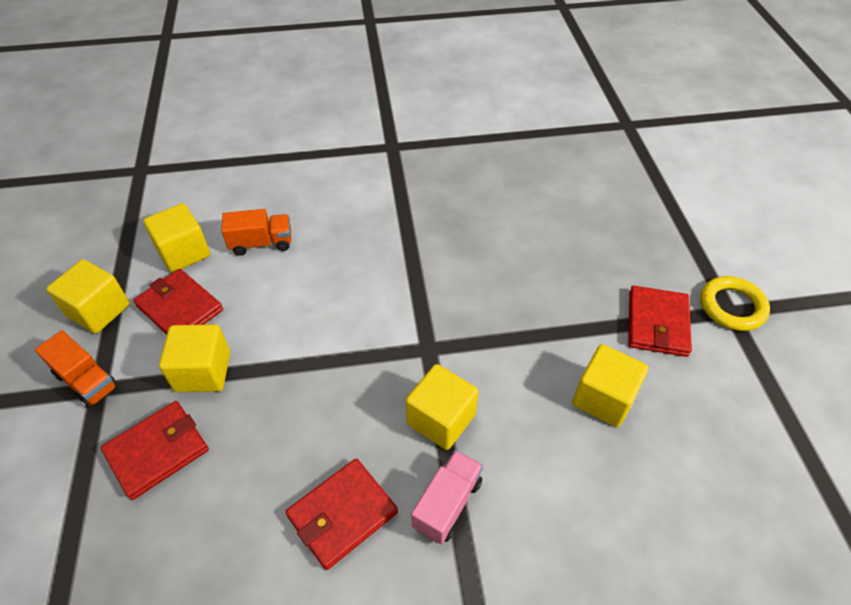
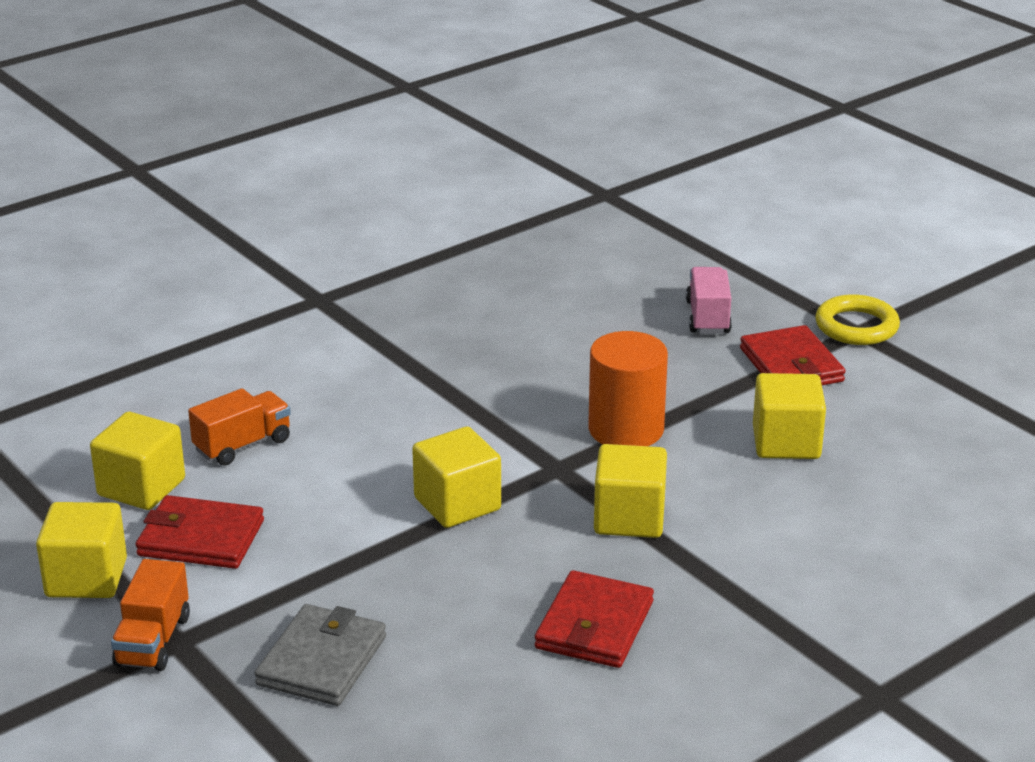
camera: 30 degrees left, 20 degrees down
(87, 381) = (153, 641): orange truck -> orange truck turned 90 degrees clockwise
(157, 451) = (322, 661): red wallet -> grey wallet
(203, 372) = (301, 580): yellow cube -> yellow cube (457, 504)
(447, 504) = (698, 576): pink truck -> pink truck (708, 317)
(498, 333) = (626, 429): none -> orange cylinder

